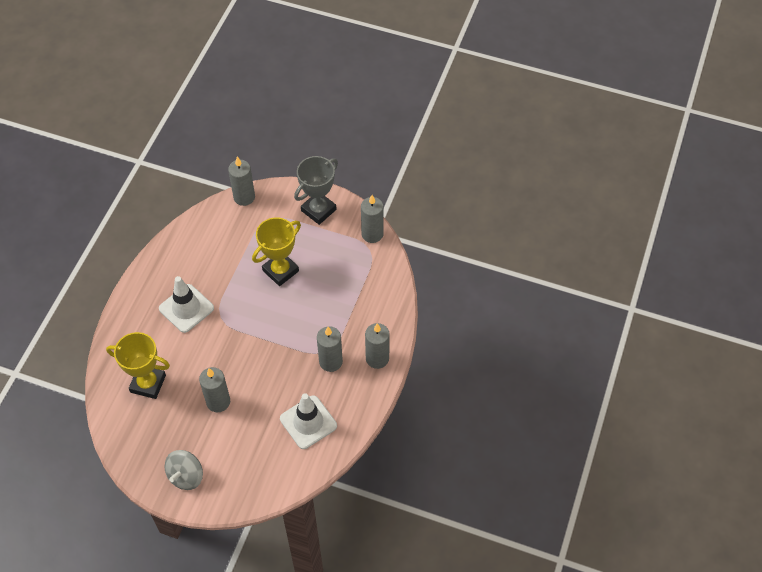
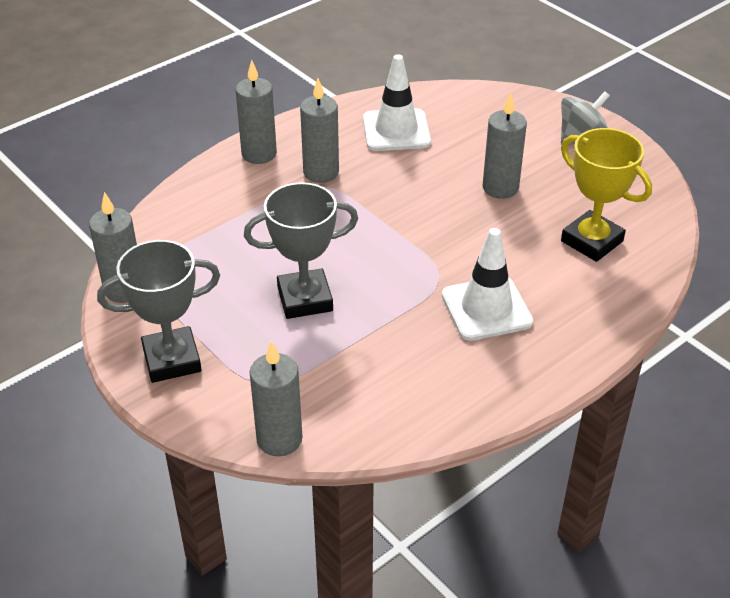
camera: 150 degrees left, 15 degrees down
(280, 271) = (305, 299): yellow trophy -> grey trophy

